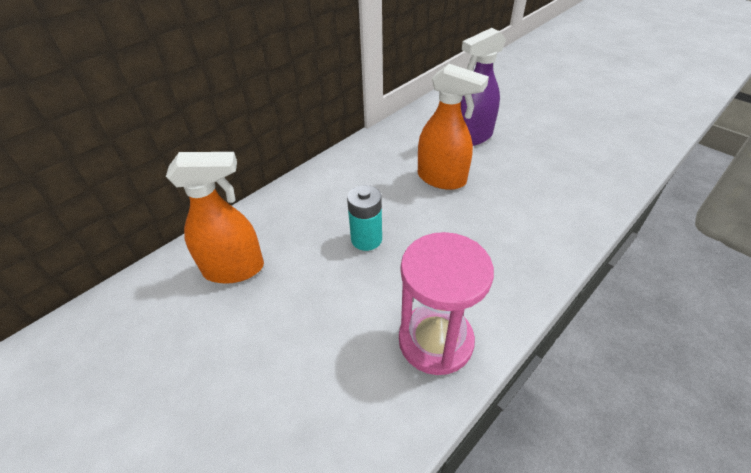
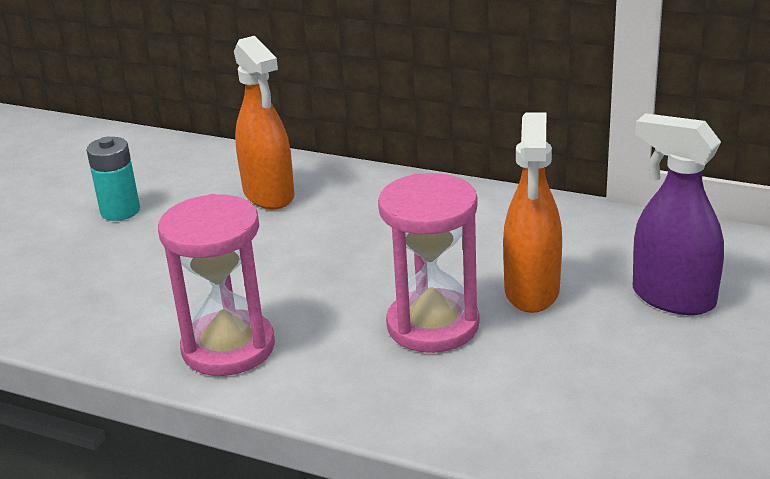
camera: 70 degrees right, 15 degrees down
(366, 239) = (363, 262): turquoise battery -> turquoise battery (120, 211)
(457, 226) = (433, 325): none -> pink hourglass

